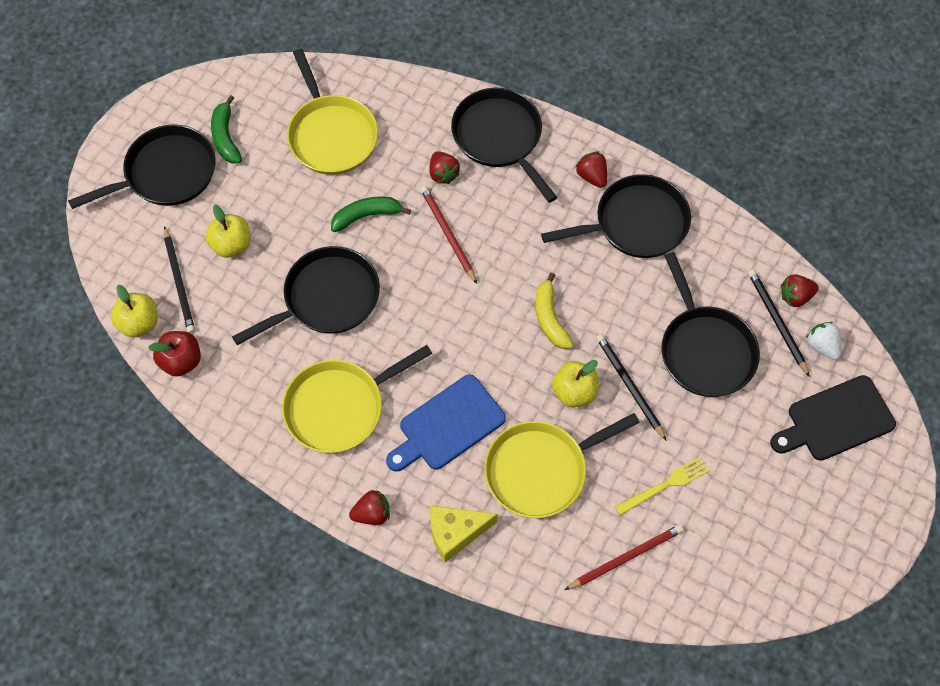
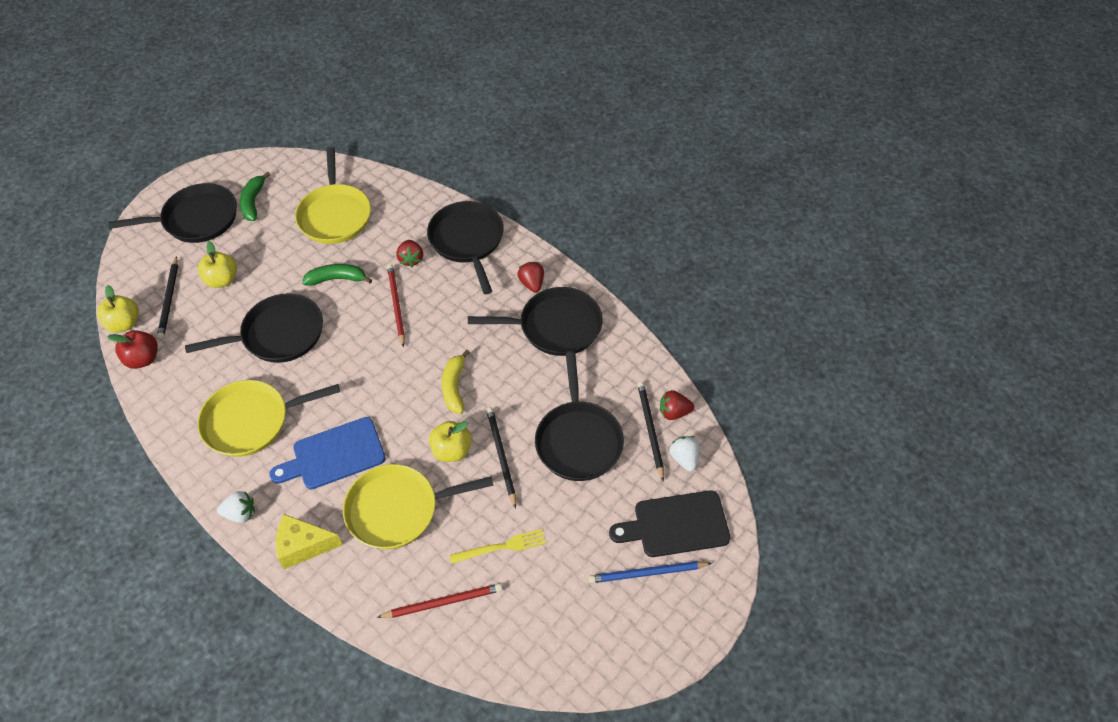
camera: 15 degrees right, 10 degrees down
(372, 513) = (240, 513): red strawberry -> white strawberry
(823, 478) = (647, 573): none -> blue pencil

